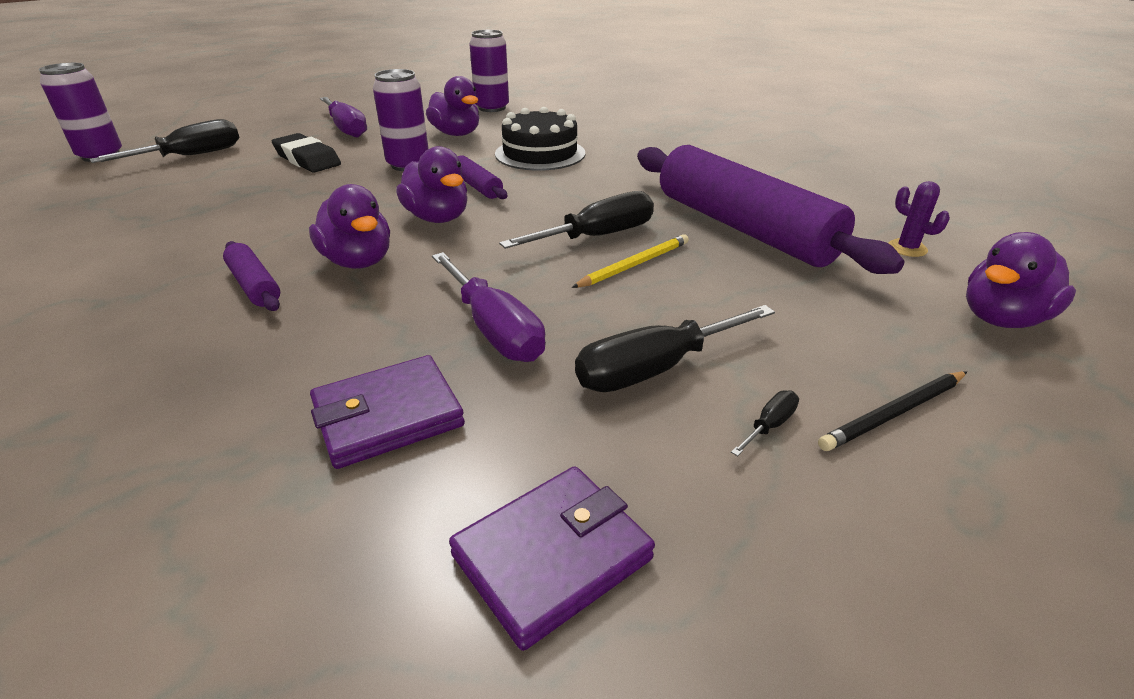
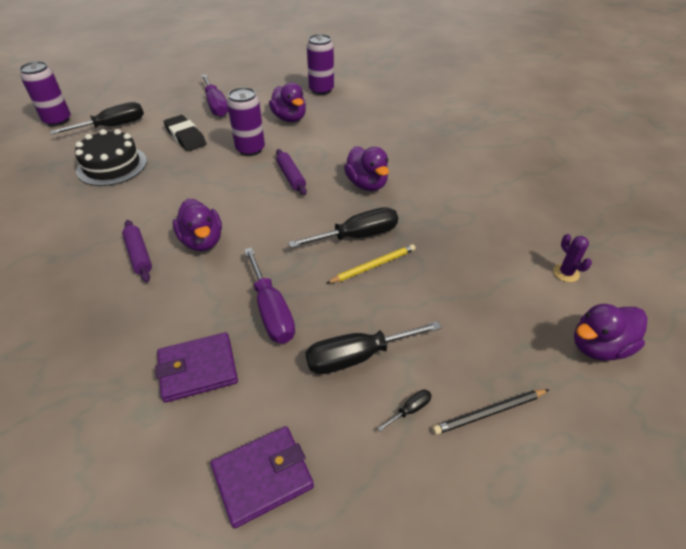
camera: 10 degrees right, 10 degrees up
(437, 218) = (258, 206): purple duck -> purple duck (367, 184)
(540, 153) = (342, 146): black cake -> black cake (112, 165)
(743, 228) = (459, 239): purple rolling pin -> none

